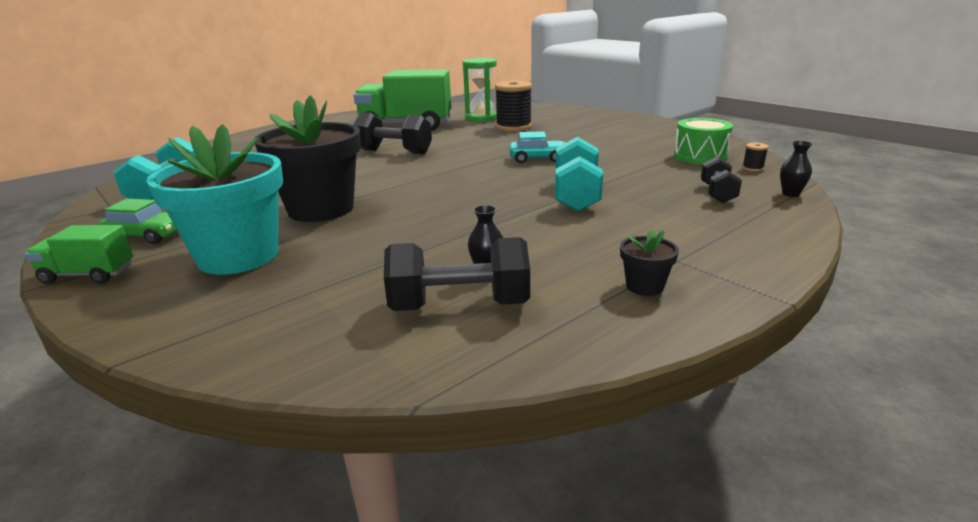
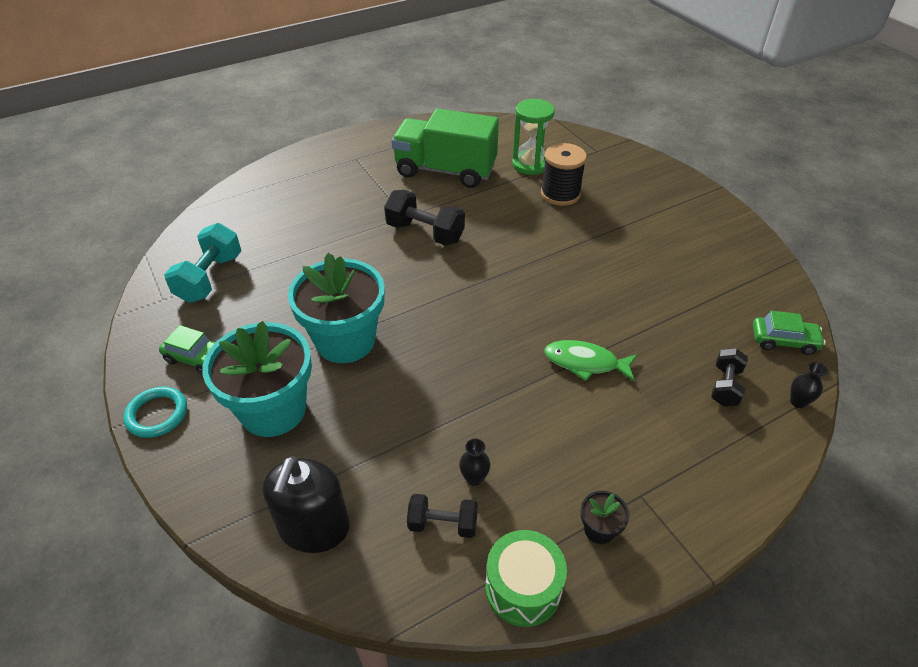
camera: 10 degrees right, 20 degrees up
(88, 275) = (157, 414): green truck -> turquoise ring
(293, 329) = (314, 527): none -> black soap dispenser
(321, 209) = (345, 340): black flower pot -> turquoise flower pot
(459, 306) = (443, 524): black dumbbell -> black dumbbell, size x0.62
(537, 159) = (567, 276): turquoise car -> none
(576, 196) = (585, 363): turquoise dumbbell -> green fish
(700, 156) = (739, 304): green drum -> green drum (523, 588)
(752, 168) = (783, 341): black spool -> green car

